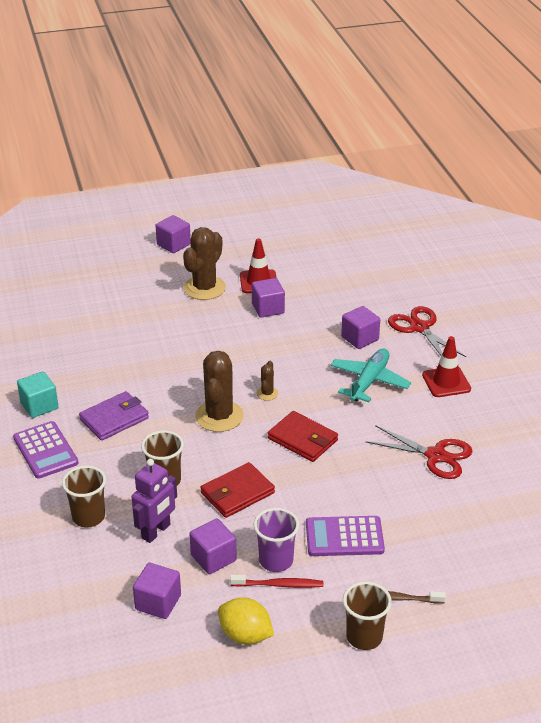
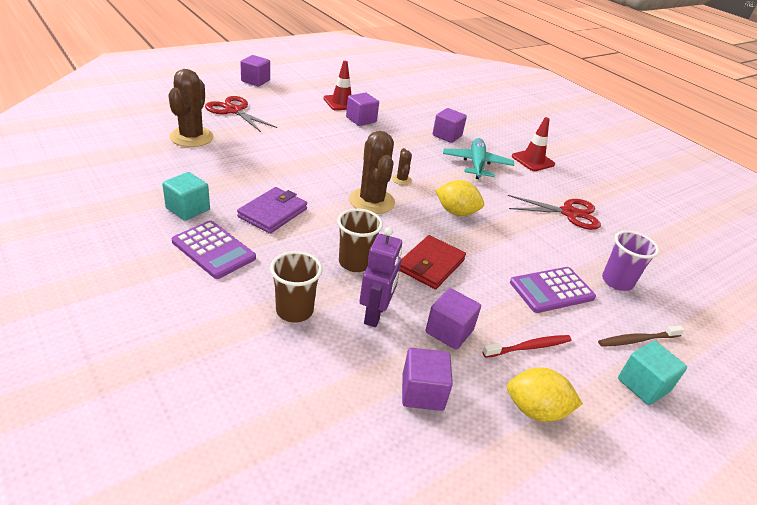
camera: 25 degrees left, 0 degrees up
(204, 288) = (299, 108): brown cactus -> brown cactus (191, 137)
(276, 561) = (509, 323): purple cup -> purple cup (617, 282)
(302, 439) = (456, 212): red wallet -> yellow lemon
(364, 637) = (643, 385): brown cup -> turquoise cube
(419, 328) = (485, 126): red scissors -> red scissors (234, 110)

